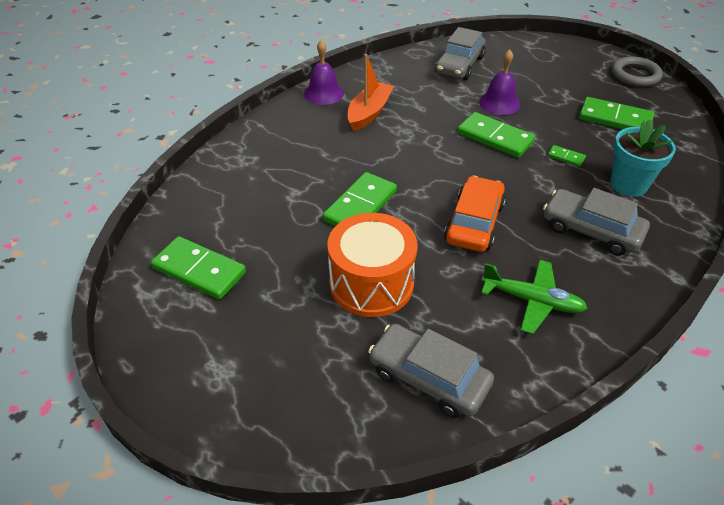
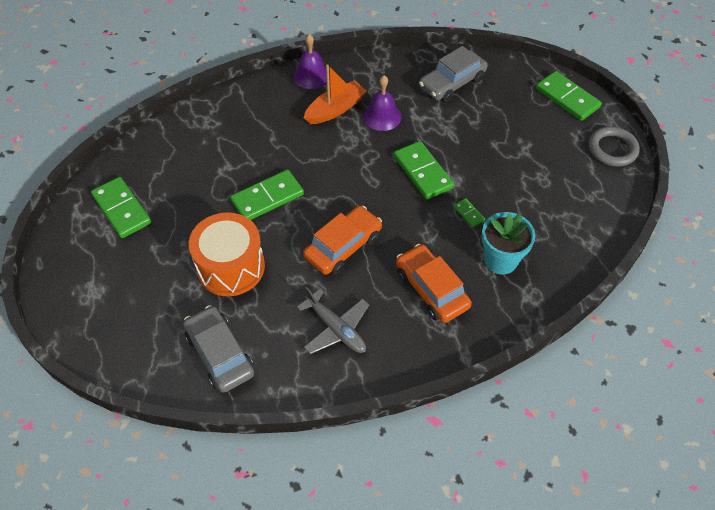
camera: 25 degrees right, 10 degrees up
(499, 103) = (456, 137): purple bell -> purple bell (382, 116)
(532, 301) = (336, 328): green plane -> grey plane
(591, 230) = (431, 289): grey car -> orange car
(615, 119) = (548, 190): green domino -> green domino (567, 98)

